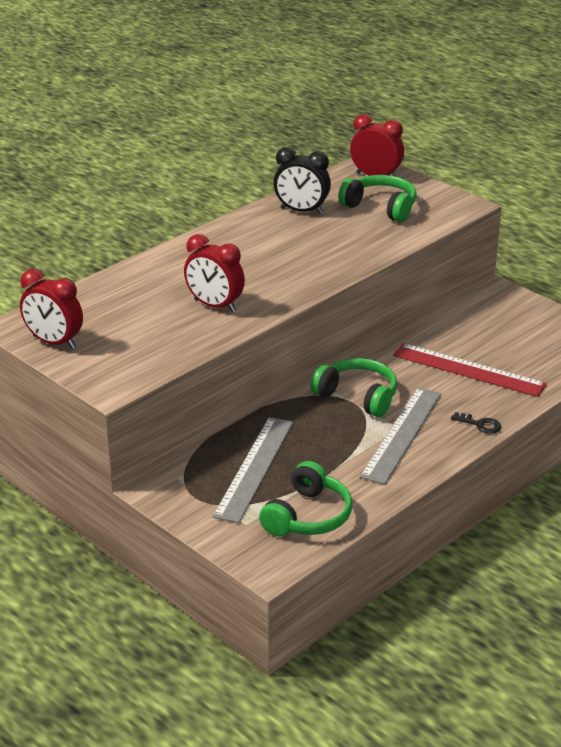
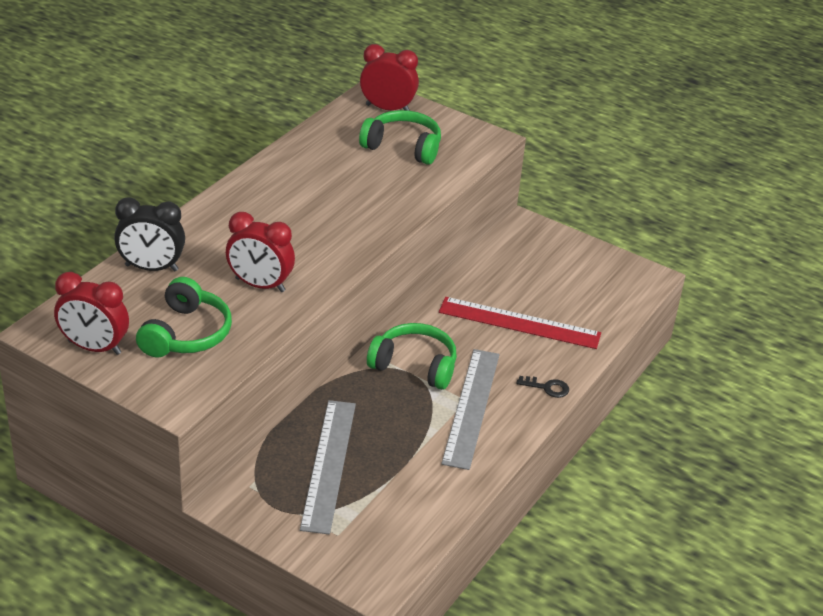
camera: 15 degrees left, 5 degrees up
(301, 211) = (320, 157): black clock -> black clock (151, 268)
(307, 516) = (399, 517): green headphones -> green headphones (186, 334)

